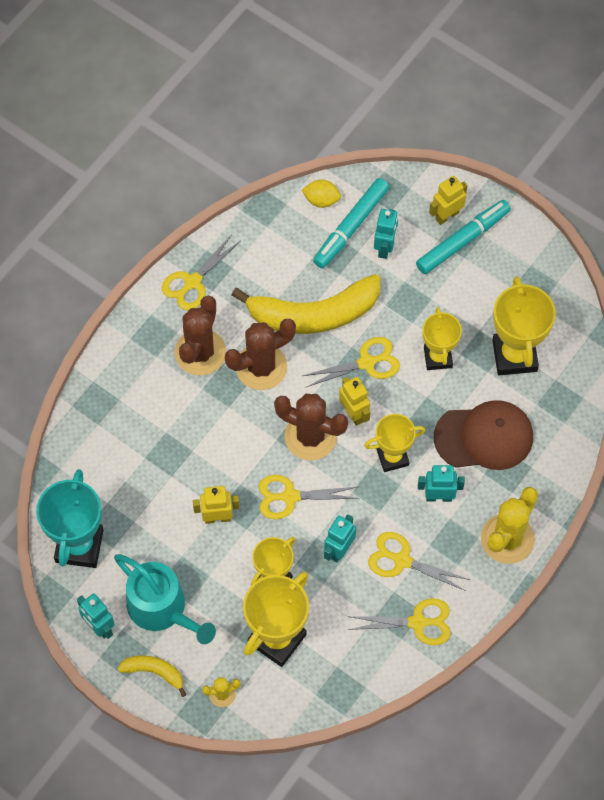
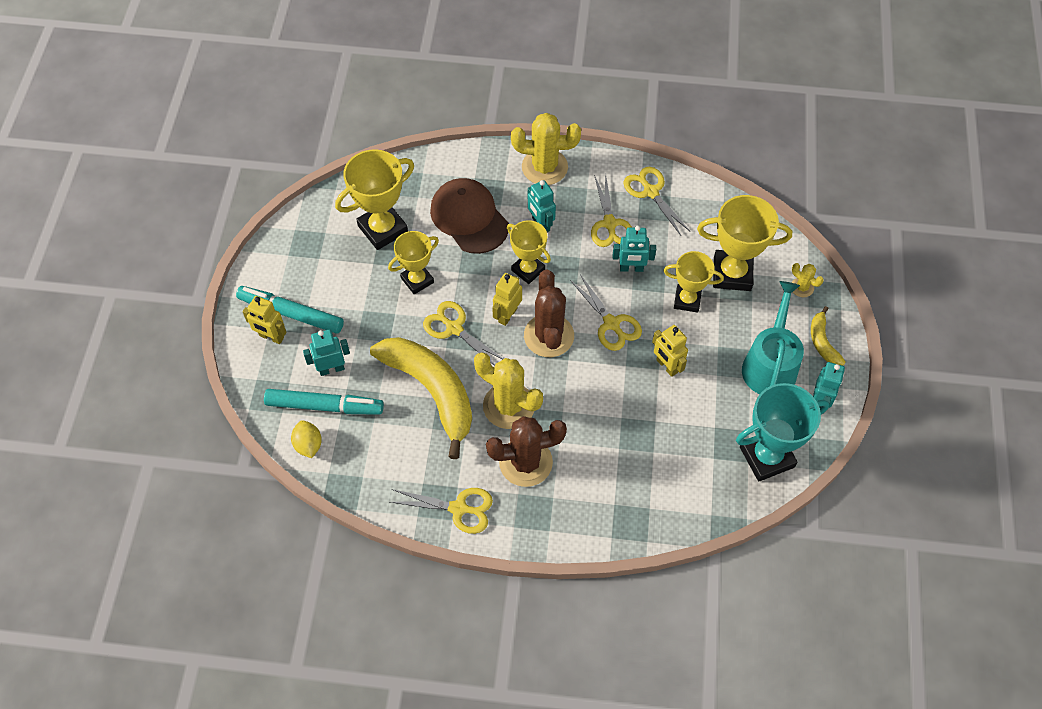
camera: 120 degrees left, 5 degrees down
(261, 367) = (509, 406): brown cactus -> yellow cactus

